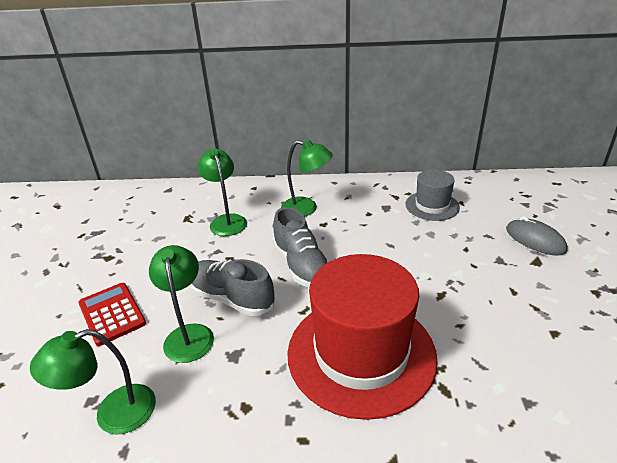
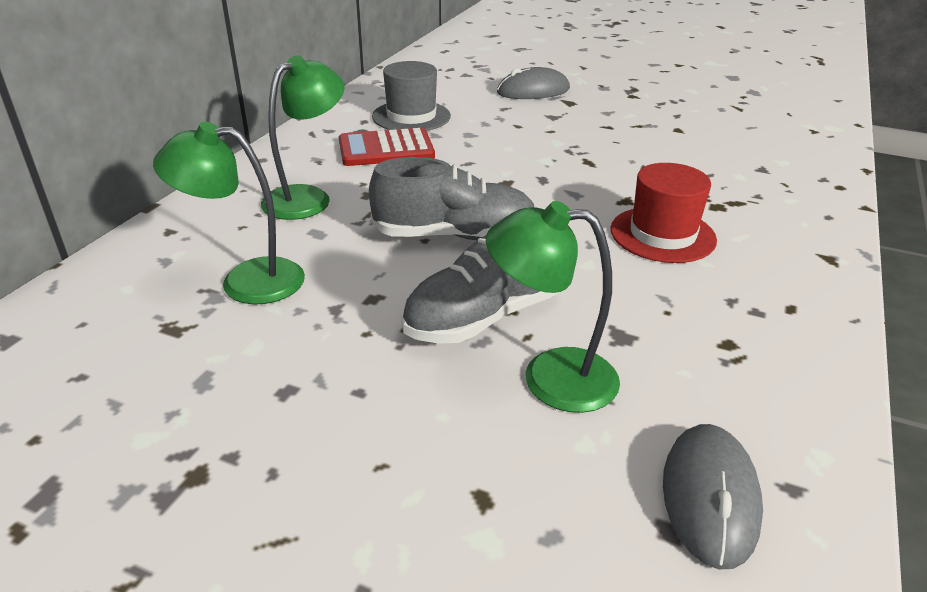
camera: 70 degrees left, 0 degrees up
(112, 314) = (424, 481): red calculator -> red calculator (386, 149)
(113, 414) = (710, 497): green lamp -> grey mouse
(361, 353) = (662, 234): red hat -> red hat, size x0.51

